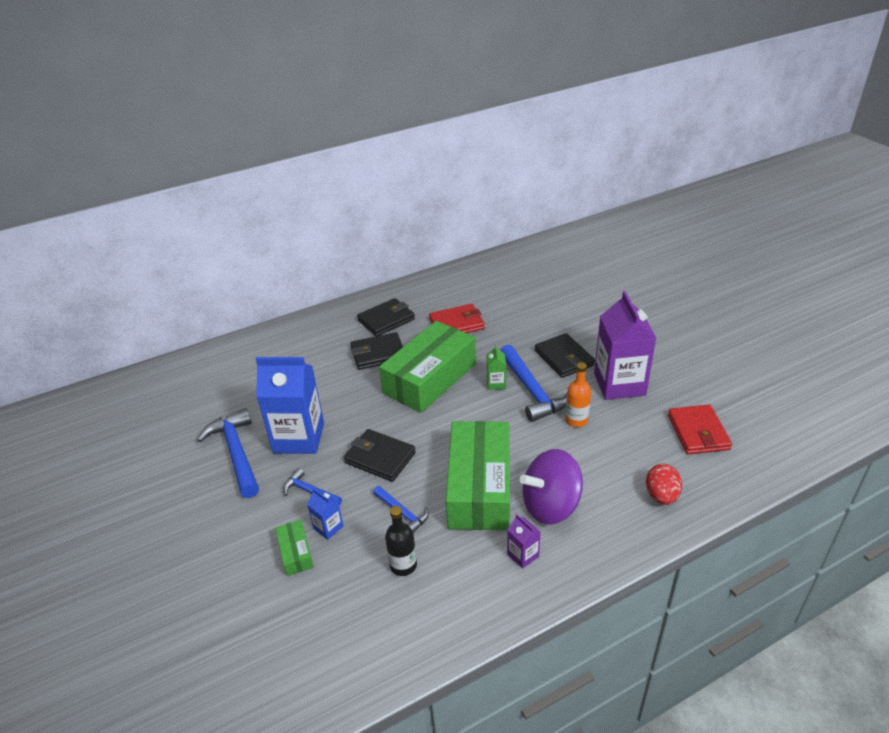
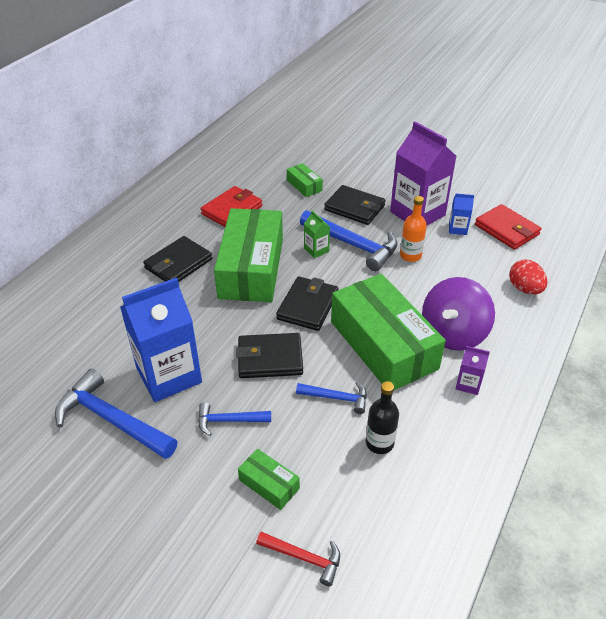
camera: 35 degrees left, 5 degrees up
(272, 619) = (304, 558): none -> red hammer
(328, 527) = (279, 445): blue carton -> blue carton (457, 229)
(386, 320) = (157, 229): black wallet -> black wallet (307, 306)
(536, 323) = (304, 185): none -> green box

